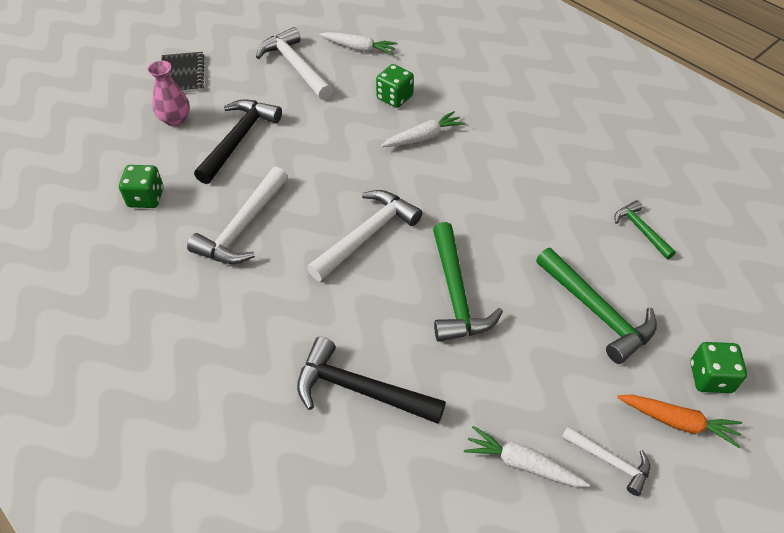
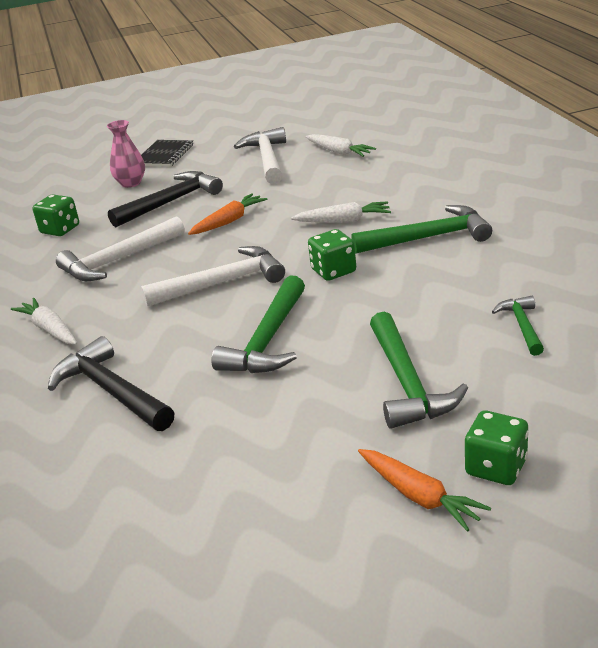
camera: 30 degrees right, 20 degrees down
(317, 156) = (229, 221): none -> orange carrot
(394, 97) = (341, 189): green dice -> green dice (333, 271)
(509, 145) = (429, 237): none -> green hammer
(522, 463) = (212, 485): white carrot -> white carrot (50, 329)
(610, 461) = (308, 509): white hammer -> none

